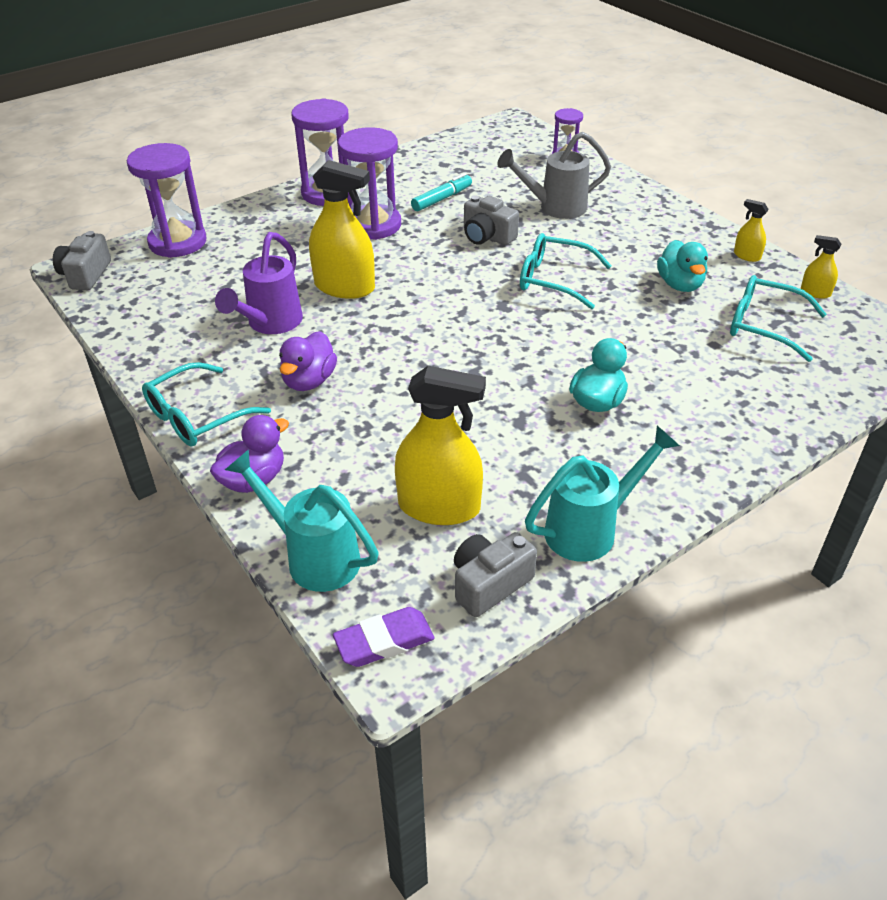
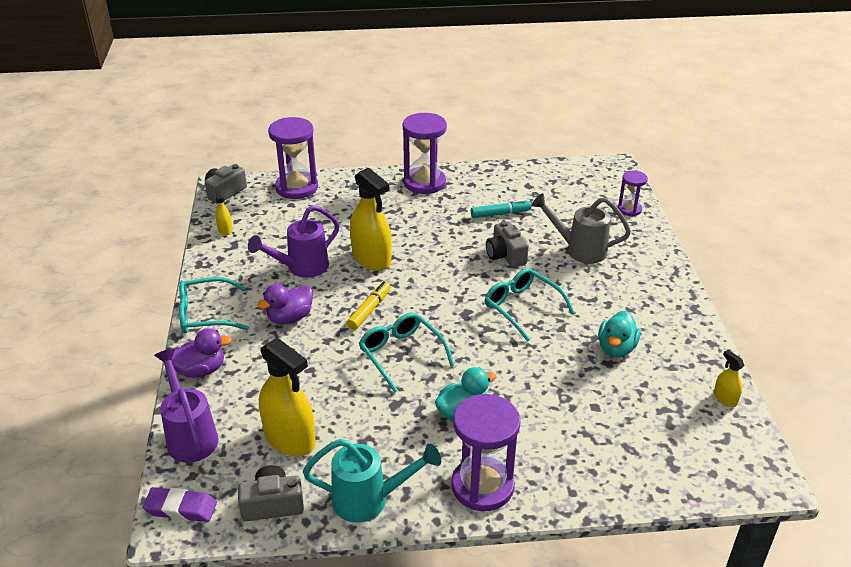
camera: 30 degrees right, 5 degrees down
(313, 556) = (190, 435): turquoise watering can -> purple watering can
(373, 225) = (433, 218): purple hourglass -> purple hourglass (482, 486)
(395, 339) = (369, 310): none -> yellow marker
(747, 256) = (697, 345): yellow spray bottle -> yellow spray bottle (225, 230)
(763, 325) = (650, 408): turquoise glasses -> turquoise glasses (401, 354)

